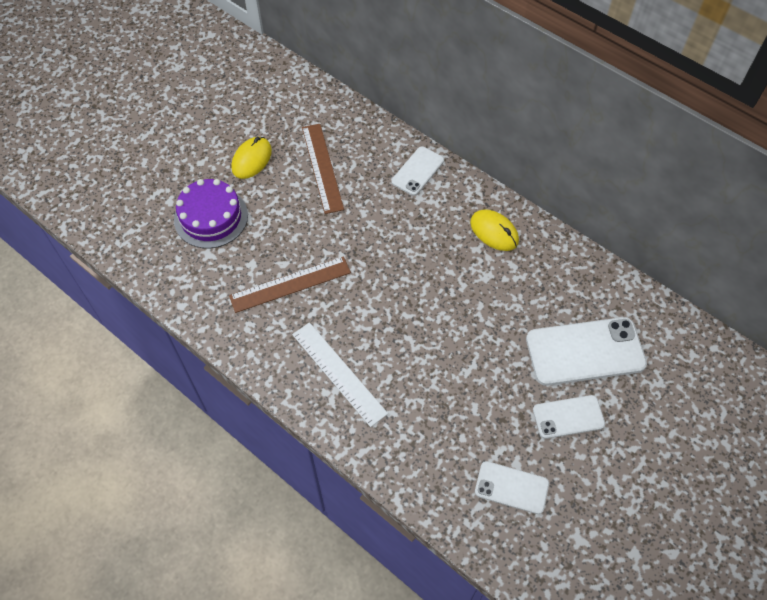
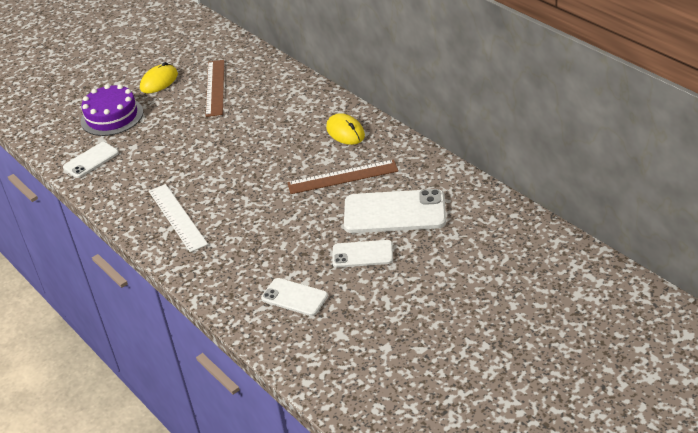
camera: 15 degrees right, 20 degrees down
(290, 284) = (159, 160): brown ruler -> brown ruler (342, 177)
(417, 171) = (295, 91): white phone -> white phone (91, 160)

